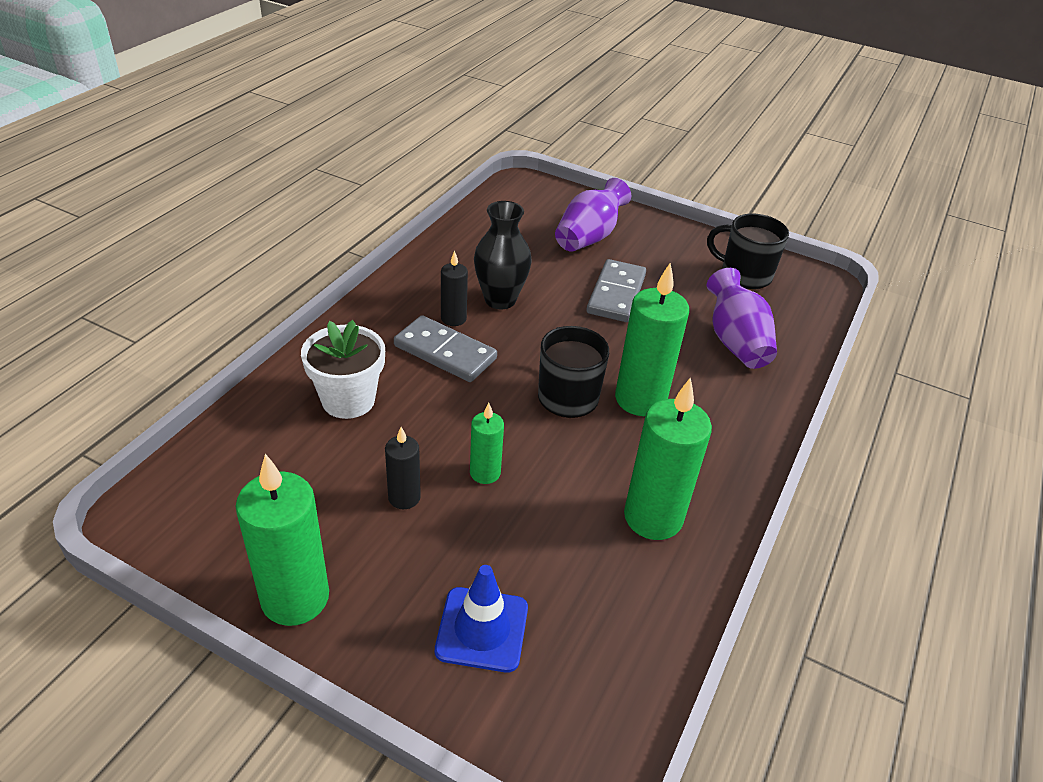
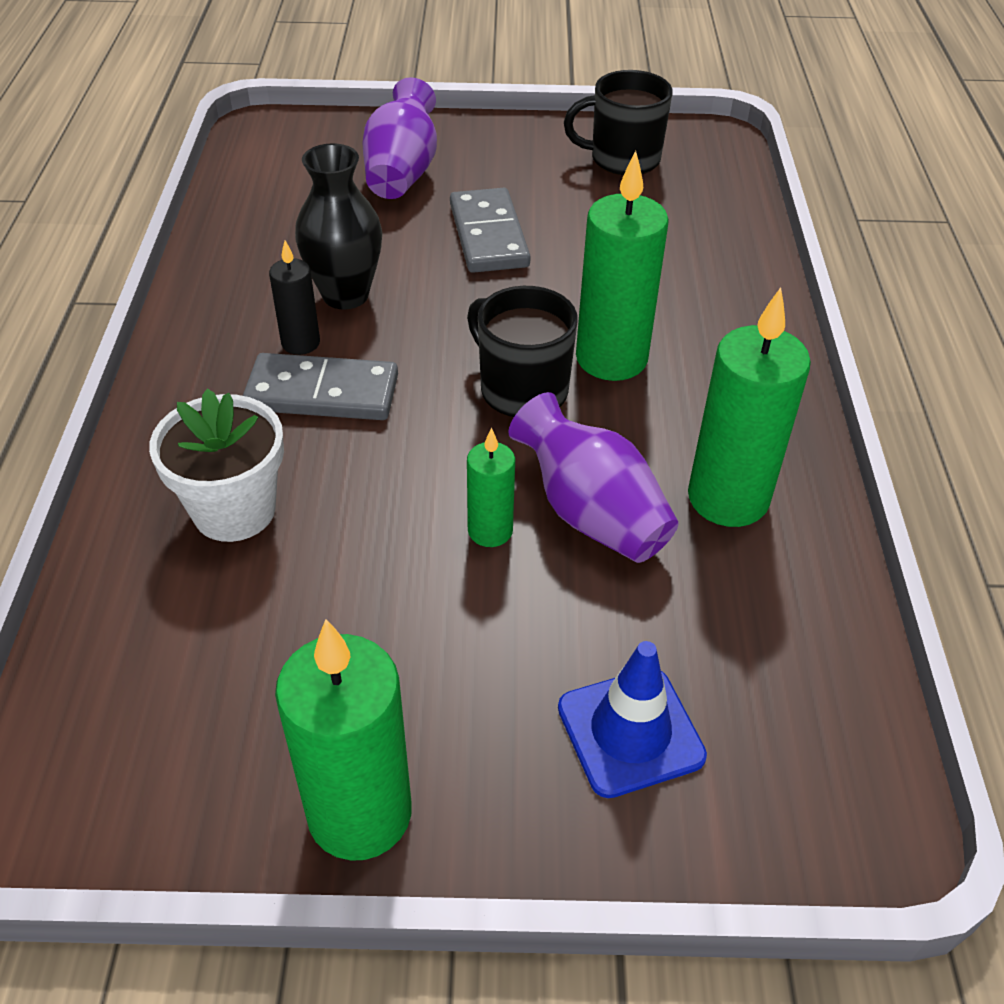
camera: 25 degrees left, 5 degrees up
(404, 497) = (409, 609): black candle -> none
(735, 341) = (669, 245): purple vase -> purple vase (591, 513)

